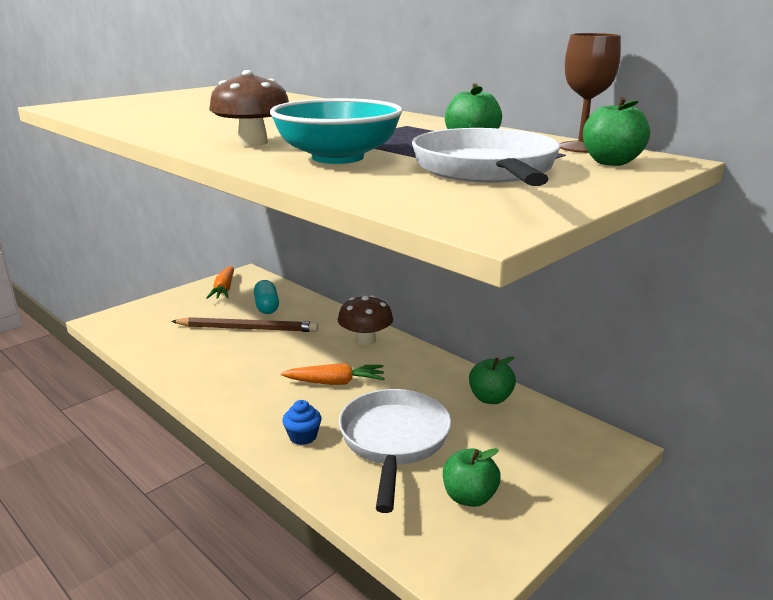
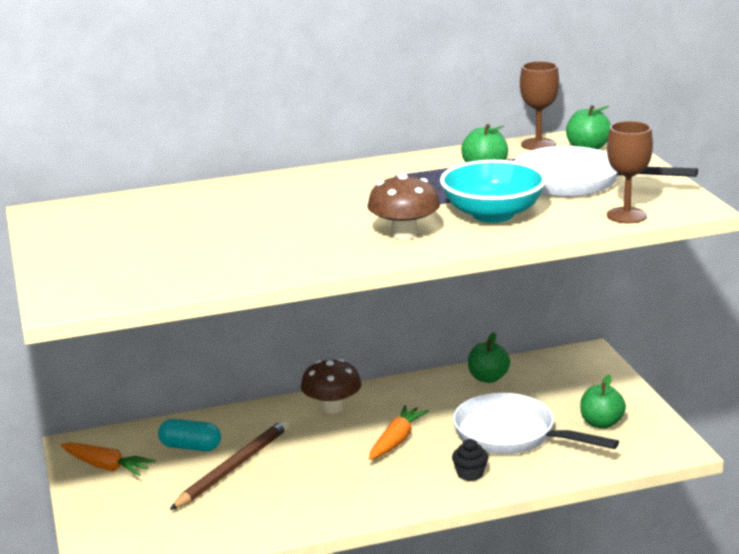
camera: 60 degrees left, 0 degrees up
(303, 436) = (470, 474): blue cupcake -> black cupcake
(402, 200) = (626, 215): none -> brown goblet

